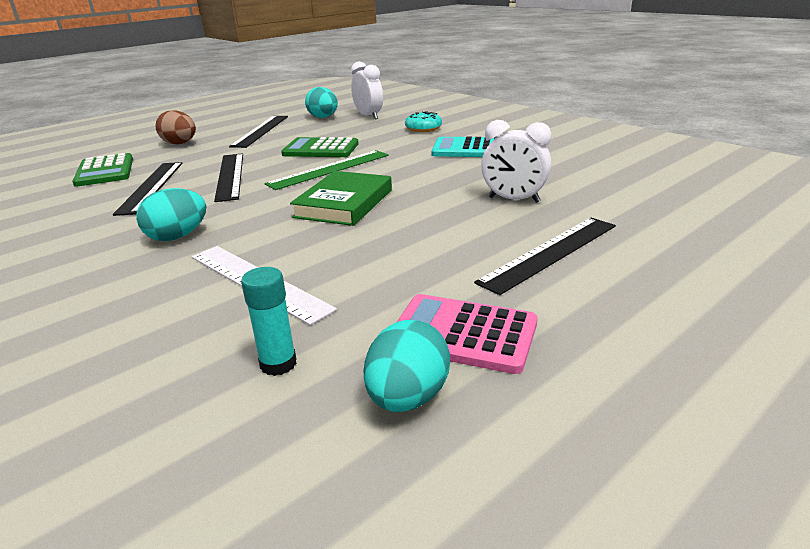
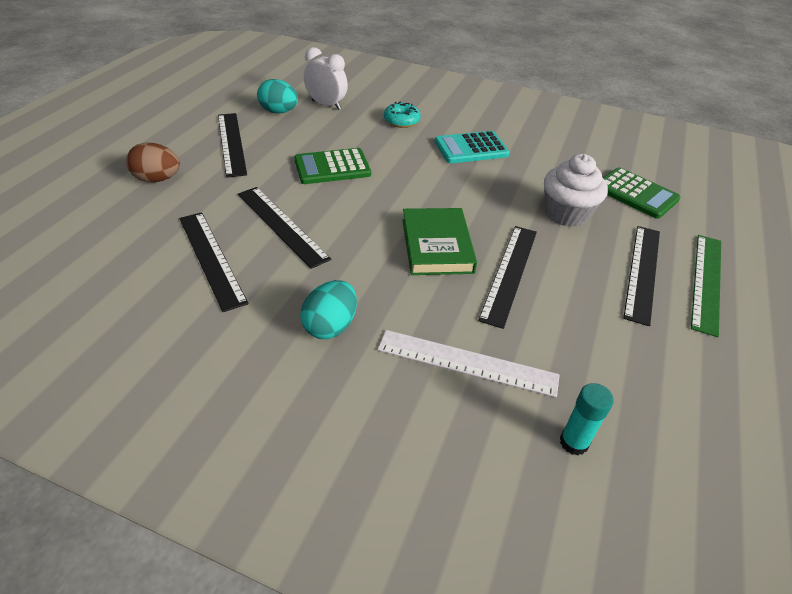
camera: 30 degrees left, 15 degrees up
(105, 171) = (119, 243): green calculator -> green calculator (636, 194)
(329, 169) = (373, 198): green ruler -> green ruler (706, 282)
(390, 230) = (509, 273): none -> black ruler
(407, 398) = (681, 440): turquoise egg -> none
(463, 334) = (660, 372): pink calculator -> none
(513, 200) = (566, 214): white clock -> white cupcake

